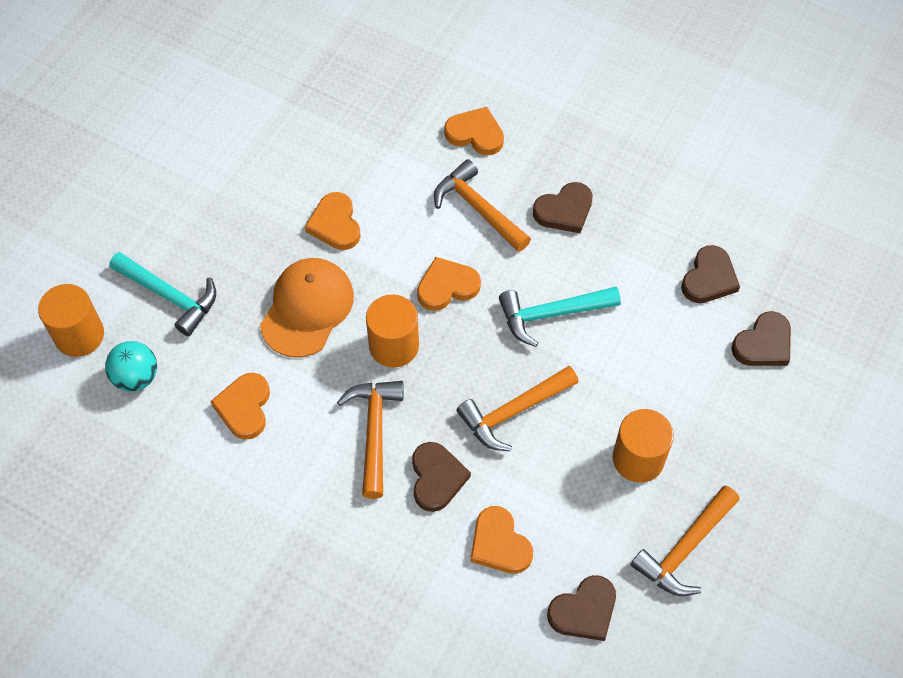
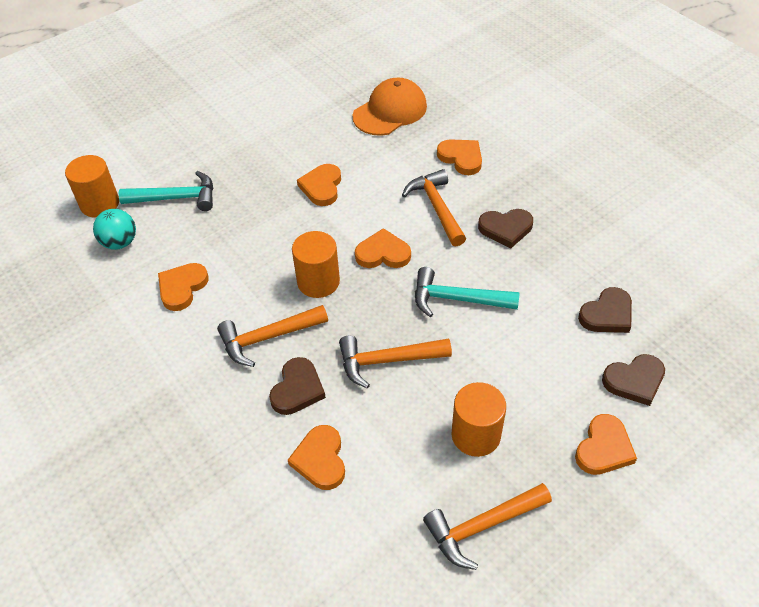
camera: 25 degrees right, 10 degrees down
(170, 296) = (176, 198): turquoise hammer -> turquoise hammer turned 60 degrees counterclockwise
(307, 309) = (268, 236): orange cap -> orange cap (390, 111)
(374, 432) = (268, 338): orange hammer -> orange hammer turned 135 degrees counterclockwise
(584, 611) = (363, 544): brown heart -> none
(762, 426) = (604, 448): none -> orange heart

